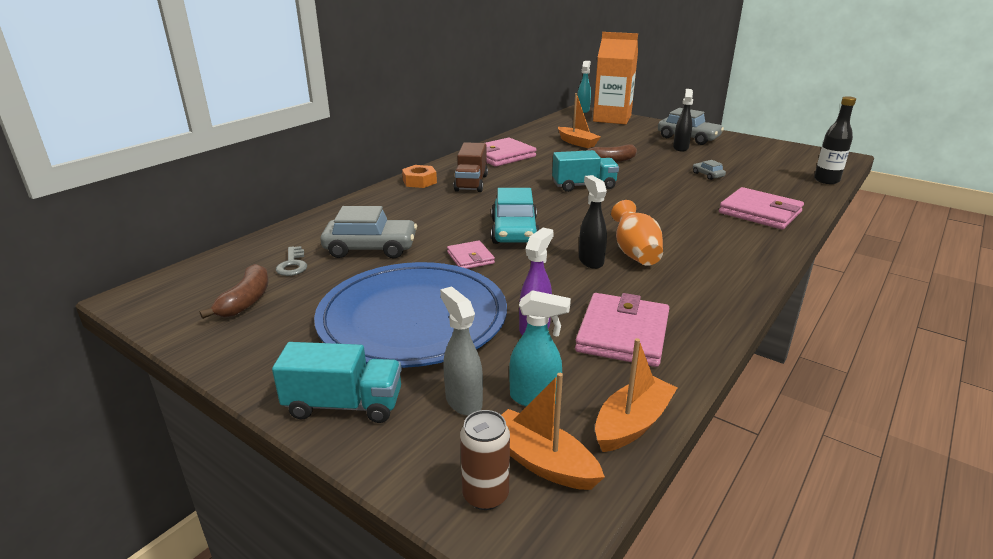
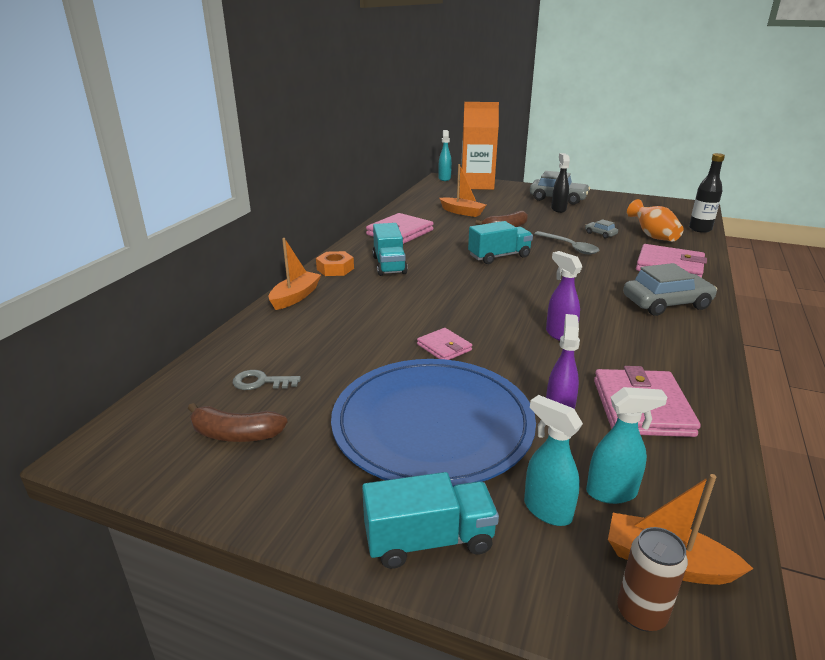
camera: 15 degrees left, 0 degrees up
(246, 301) = (235, 434): brown banana -> brown banana turned 105 degrees clockwise
(293, 264) = (261, 382): grey key -> grey key turned 120 degrees clockwise
(371, 248) = (334, 350): grey car -> grey car (666, 303)
(463, 401) = (546, 510): grey spray bottle -> turquoise spray bottle
(471, 183) = (389, 265): brown truck -> turquoise truck
(514, 231) = (467, 312): turquoise car -> none
(590, 261) = (559, 334): black spray bottle -> purple spray bottle
(632, 423) = (716, 501): orange boat -> orange boat (295, 297)
(635, 253) = (593, 321): orange vase -> orange vase (653, 236)
(664, 184) = (569, 247): none -> grey spoon

